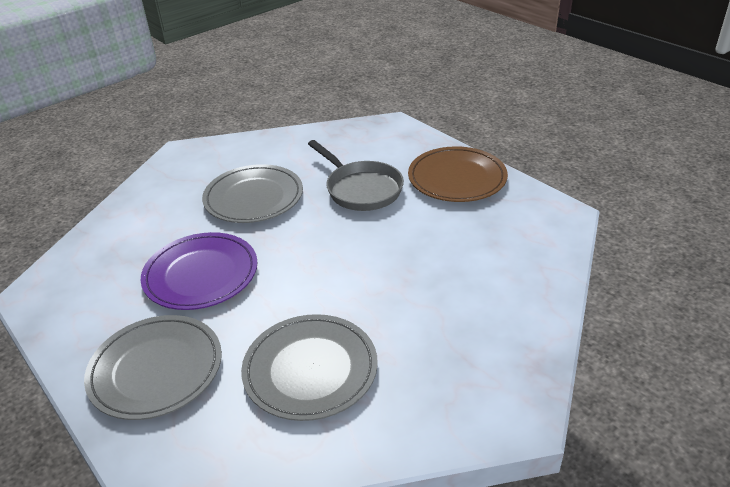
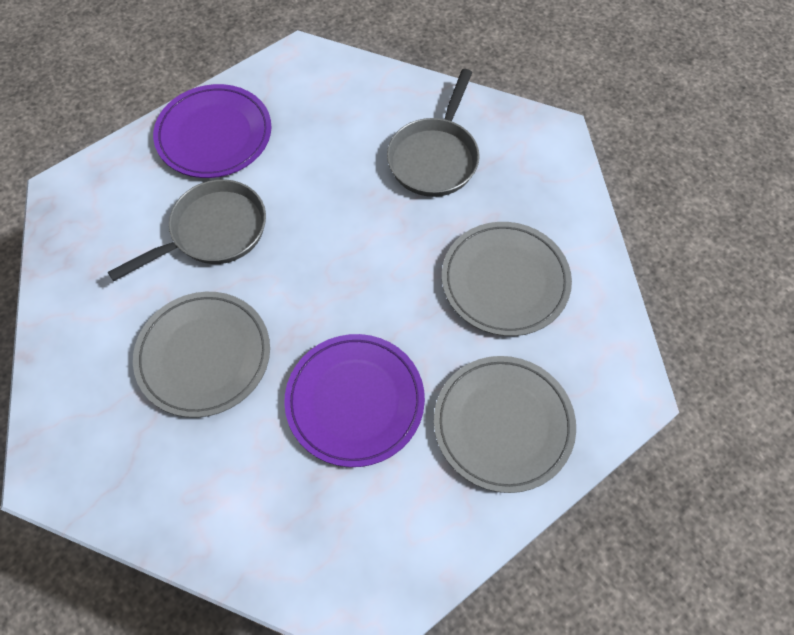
camera: 90 degrees left, 25 degrees up
(457, 178) = (214, 135): brown plate -> purple plate
(460, 311) = (435, 157): none -> grey pan

